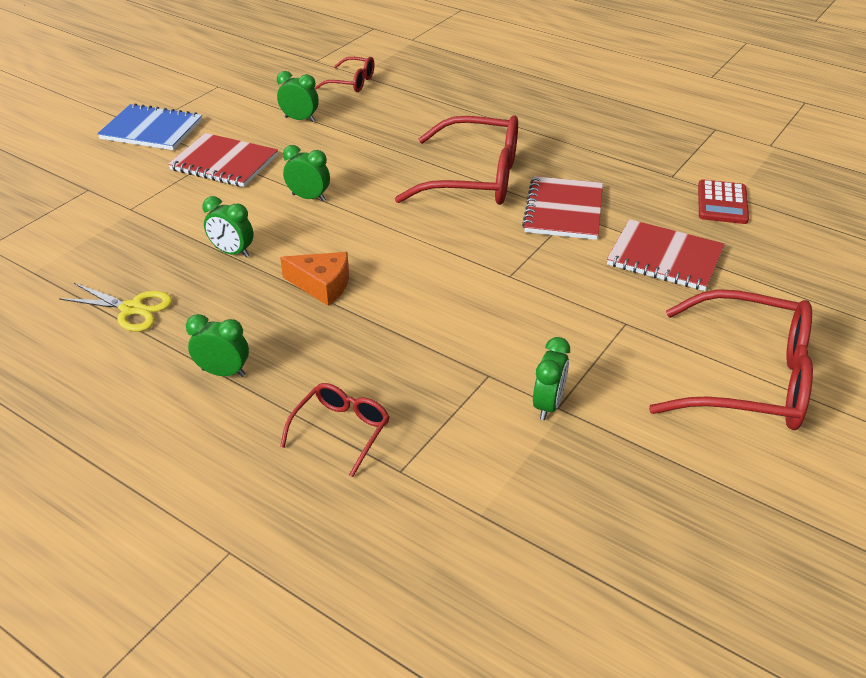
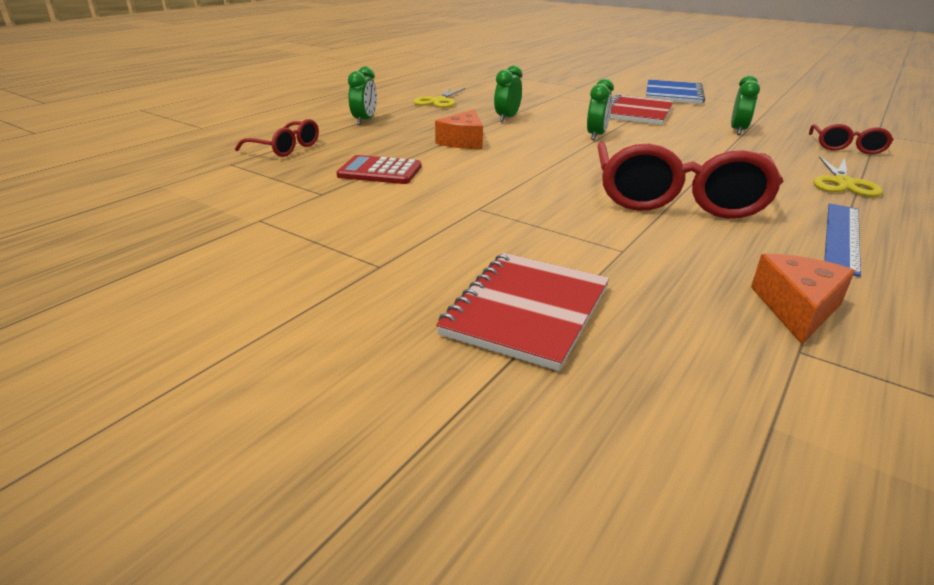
camera: 90 degrees right, 10 degrees down
(436, 105) = (843, 183): none -> yellow scissors
(532, 130) = (842, 237): none -> blue ruler
(548, 405) = (265, 215): green clock -> none
(564, 210) = (628, 245): red notebook -> none
(630, 167) = (797, 308): none -> orange cheese
(722, 203) = (733, 401): red calculator -> red calculator (380, 171)
(747, 379) = (228, 343): red glasses -> none

